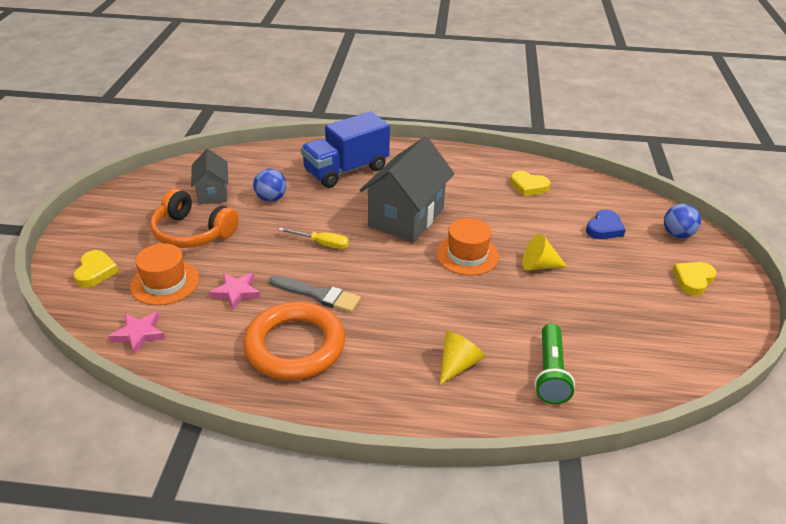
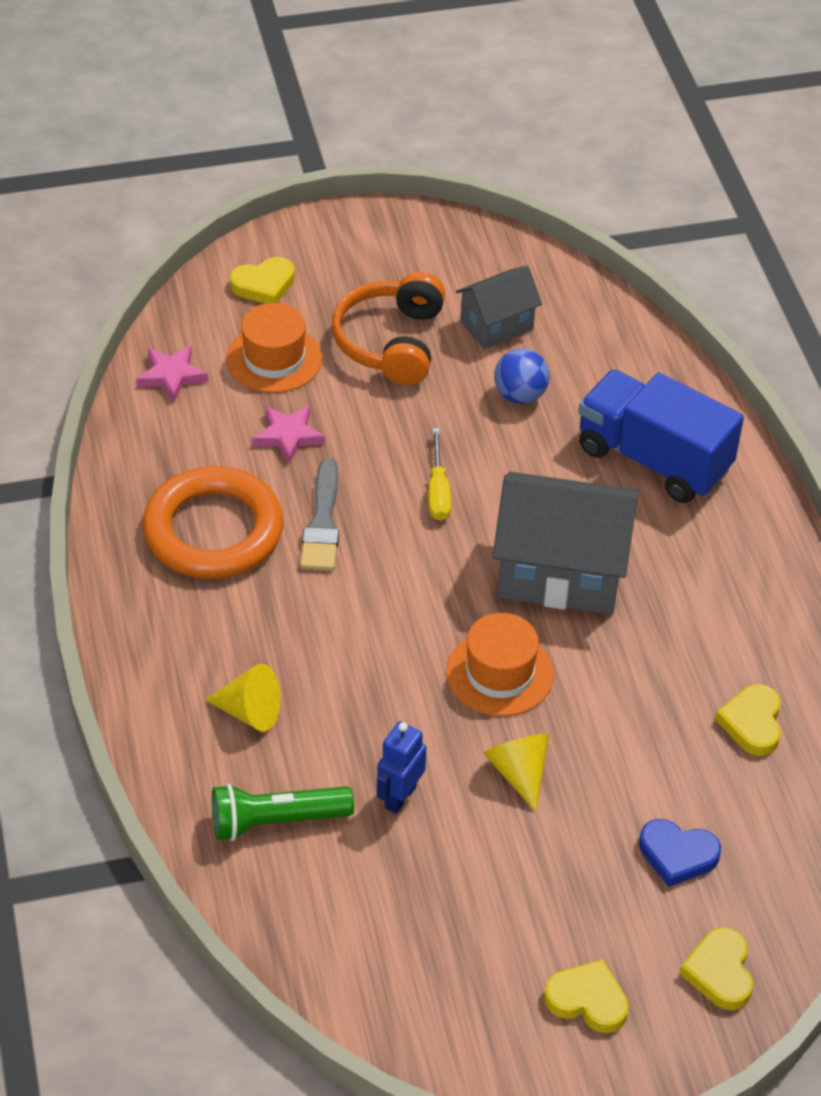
camera: 70 degrees right, 10 degrees up
(544, 314) = (400, 797): none -> blue robot
(677, 234) = (719, 972): blue ball -> yellow heart

